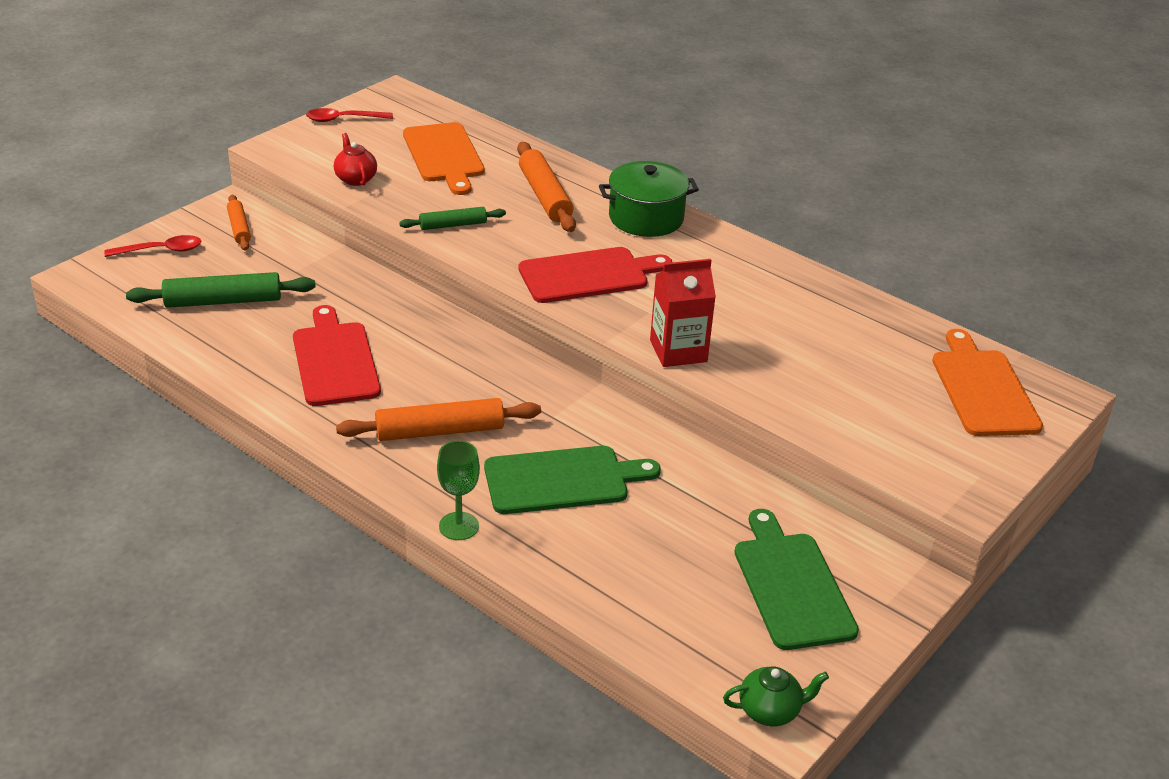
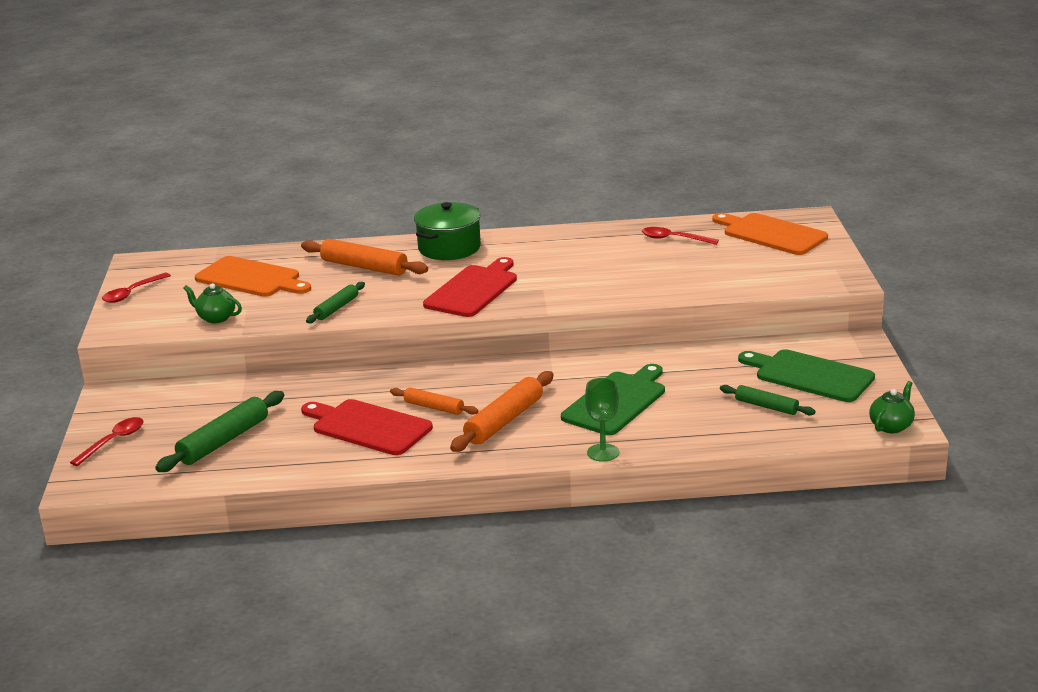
camera: 40 degrees left, 10 degrees down
(239, 228) = (147, 401): orange rolling pin -> orange rolling pin (434, 407)
(355, 179) = (216, 318): red teapot -> green teapot
(678, 351) = (594, 297): red carton -> none
(686, 589) = (766, 406): none -> green rolling pin
(868, 333) = (674, 239): none -> red spoon

